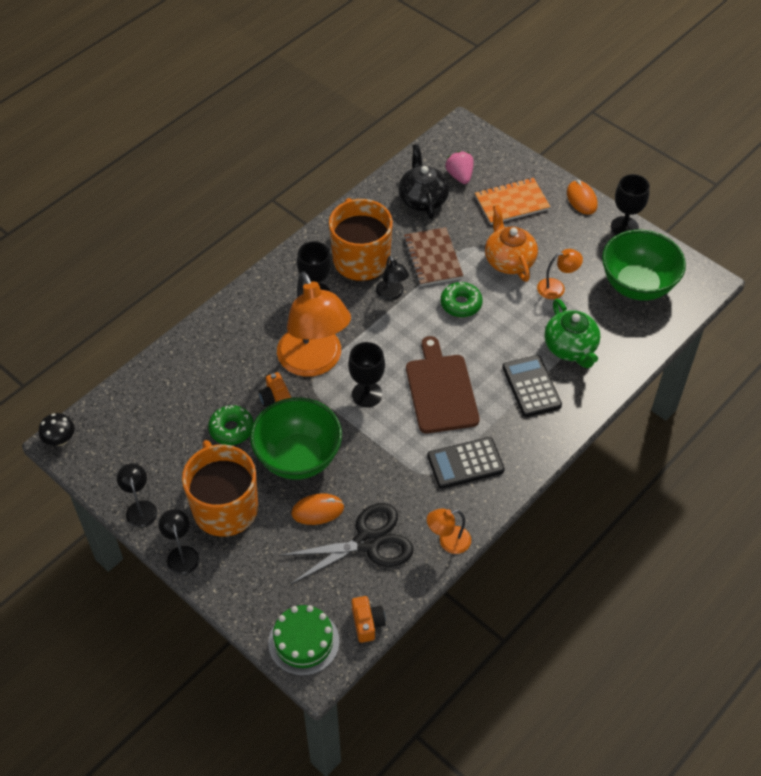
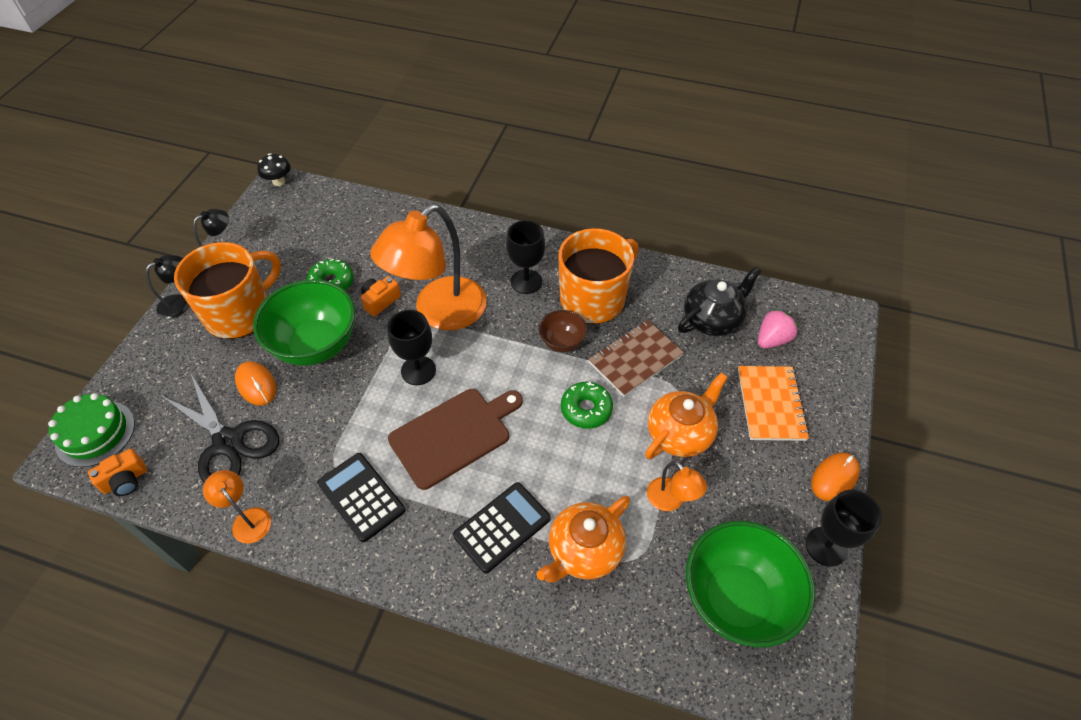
camera: 65 degrees right, 0 degrees up
(392, 294) = (562, 342): black lamp -> brown bowl
(512, 203) = (770, 404): orange notebook -> orange notebook turned 45 degrees clockwise
(570, 348) = (584, 551): green teapot -> orange teapot

